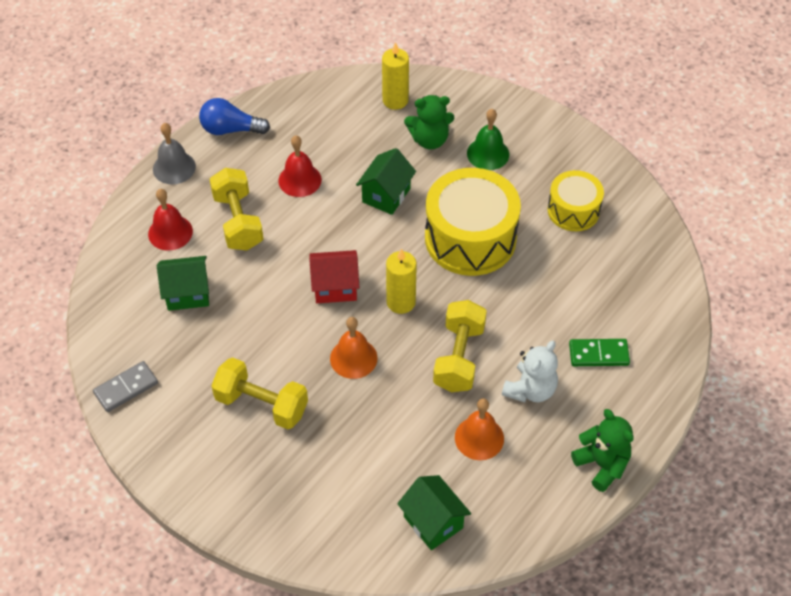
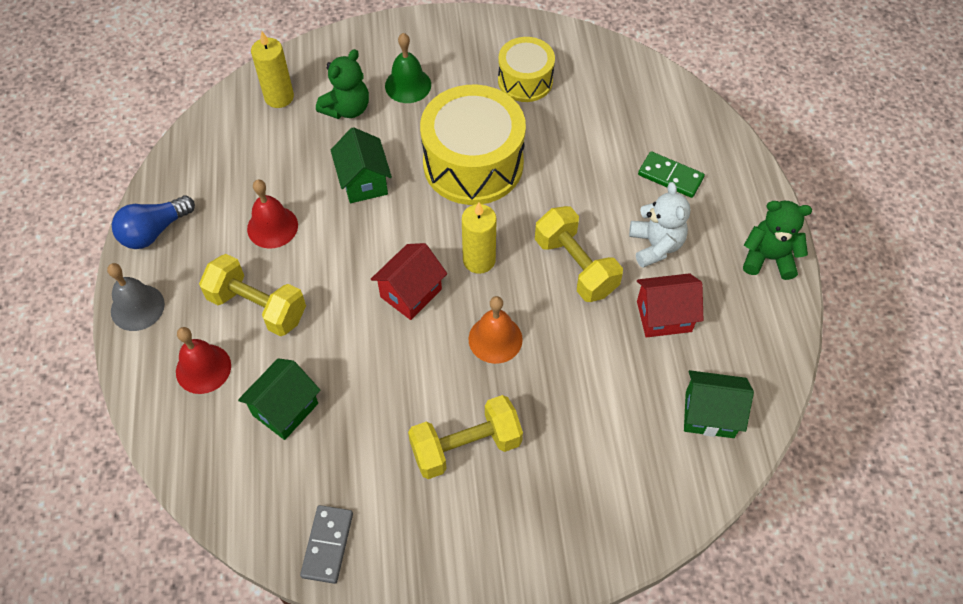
camera: 45 degrees left, 5 degrees up
(479, 438) = (664, 316): orange bell -> red house
(598, 354) = (670, 176): green domino -> green domino turned 75 degrees clockwise

